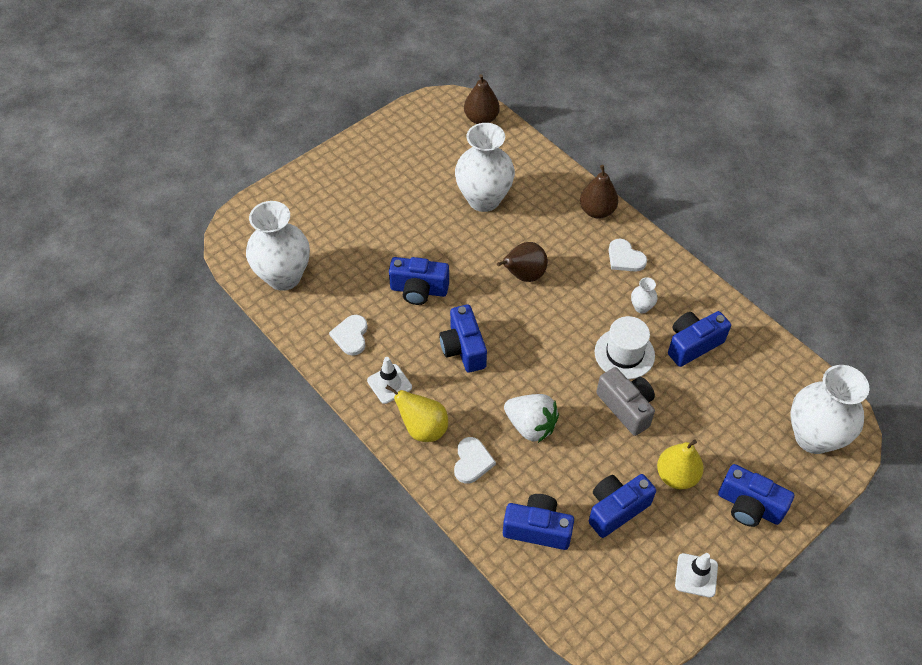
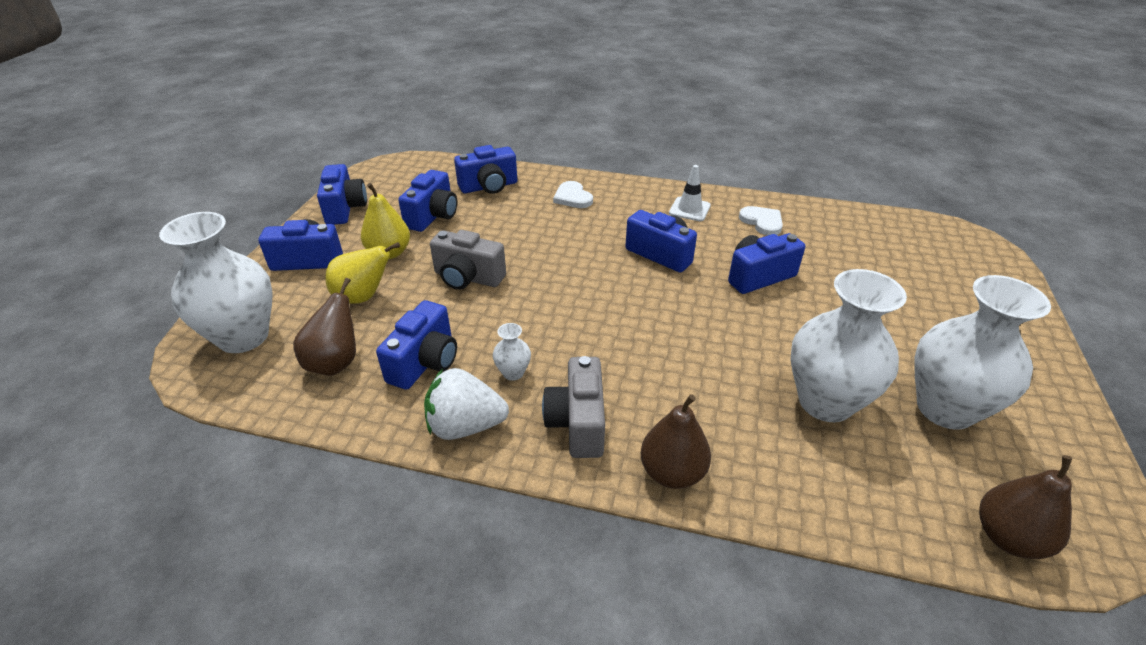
camera: 145 degrees right, 15 degrees down
(284, 276) = (878, 232): white vase -> white vase (945, 408)
(423, 428) = (631, 198): yellow pear -> yellow pear (363, 297)
(524, 275) = (677, 339): brown pear -> brown pear (335, 363)
(530, 426) = (546, 232): white strawberry -> white strawberry (465, 426)
(624, 354) = (500, 318): white hat -> none
(625, 258) = (578, 423): white heart -> grey camera
(696, 575) = (345, 209): white traffic cone -> blue camera

